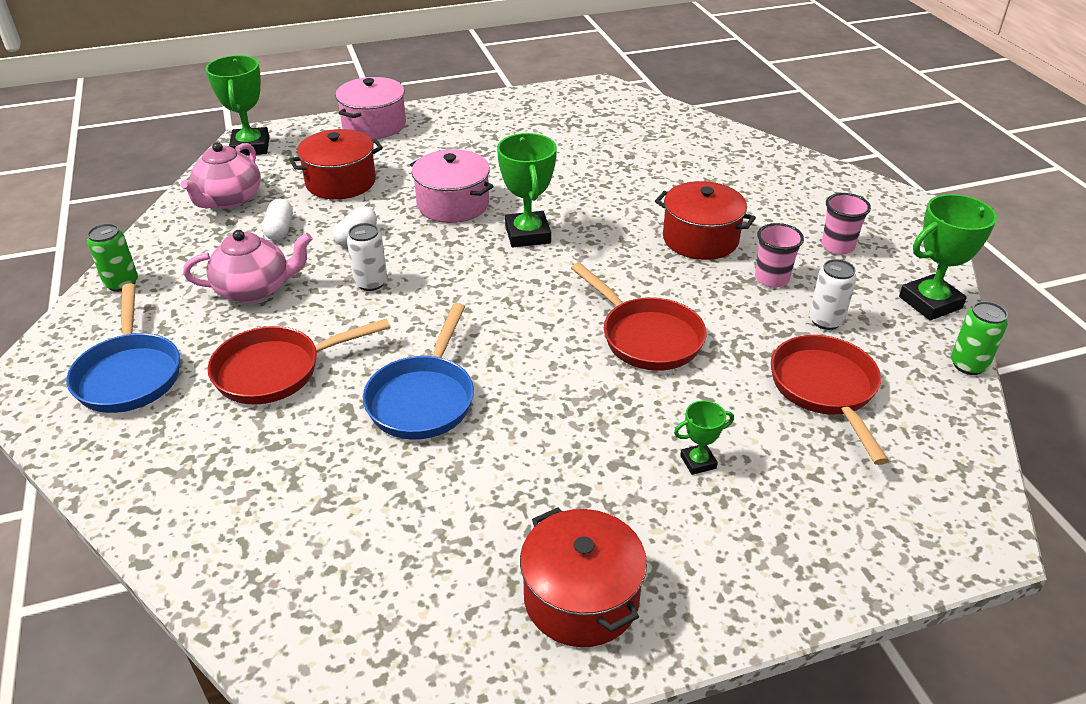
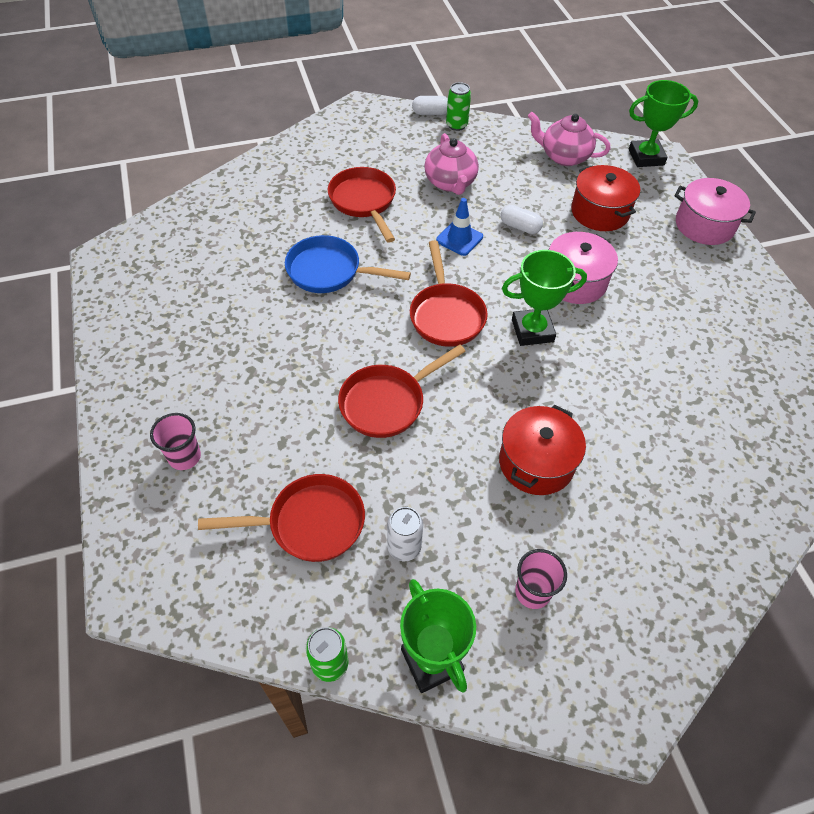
camera: 90 degrees right, 15 degrees up
(130, 374) = (366, 144): blue pan -> none
(280, 229) = (526, 186): white capsule -> white capsule (430, 113)
(371, 283) = (459, 238): white can -> blue traffic cone
(505, 294) = (446, 315): none -> red pan
(581, 598) = (148, 345): red pot -> none
(698, 462) = (244, 419): green trophy -> none
(772, 279) = (471, 514): pink cup -> pink cup (184, 457)

